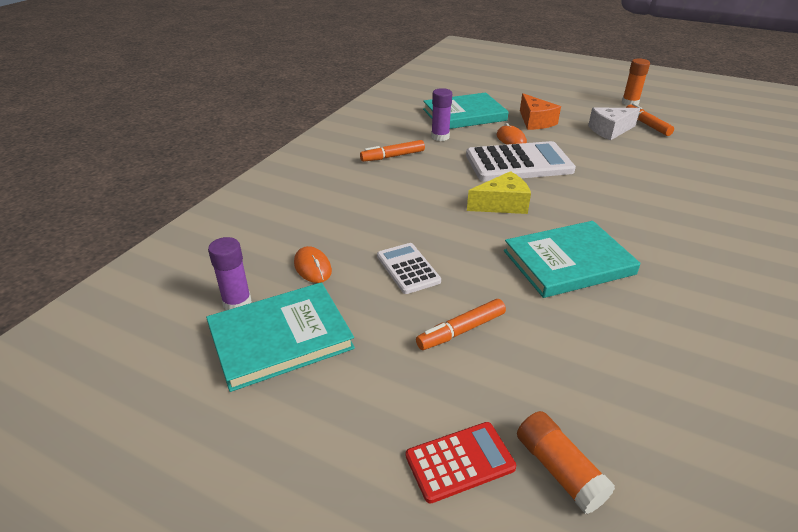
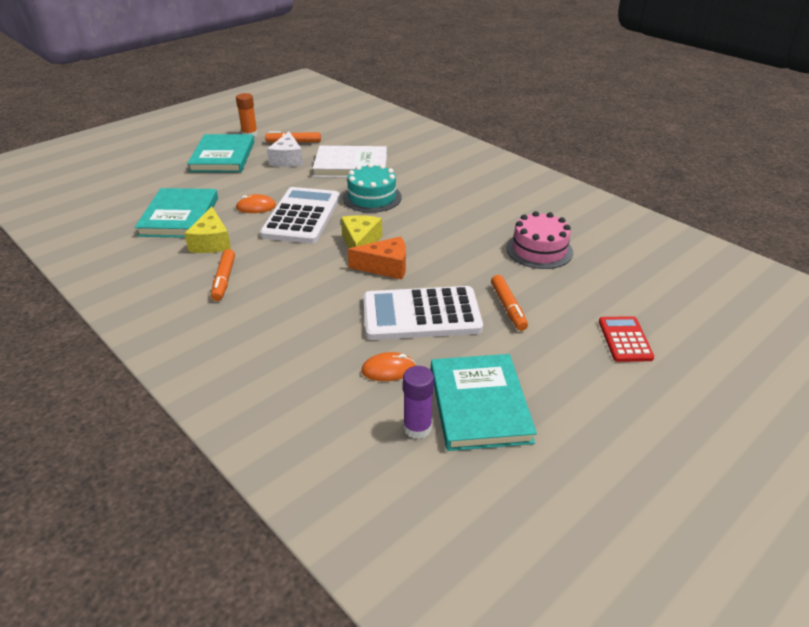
camera: 70 degrees left, 0 degrees up
(408, 269) = (421, 315): white calculator -> white calculator, size x1.86
(440, 137) = (211, 242): purple glue stick -> yellow cheese
(535, 121) = (235, 185): orange cheese -> orange cheese (385, 267)
(559, 470) = (637, 304): orange glue stick -> none
(568, 262) = (454, 239): turquoise book -> turquoise book (223, 157)
(595, 190) = (372, 197): none -> turquoise cake
(611, 339) = (539, 250): none -> pink cake
(644, 164) = (351, 165): none -> white book

